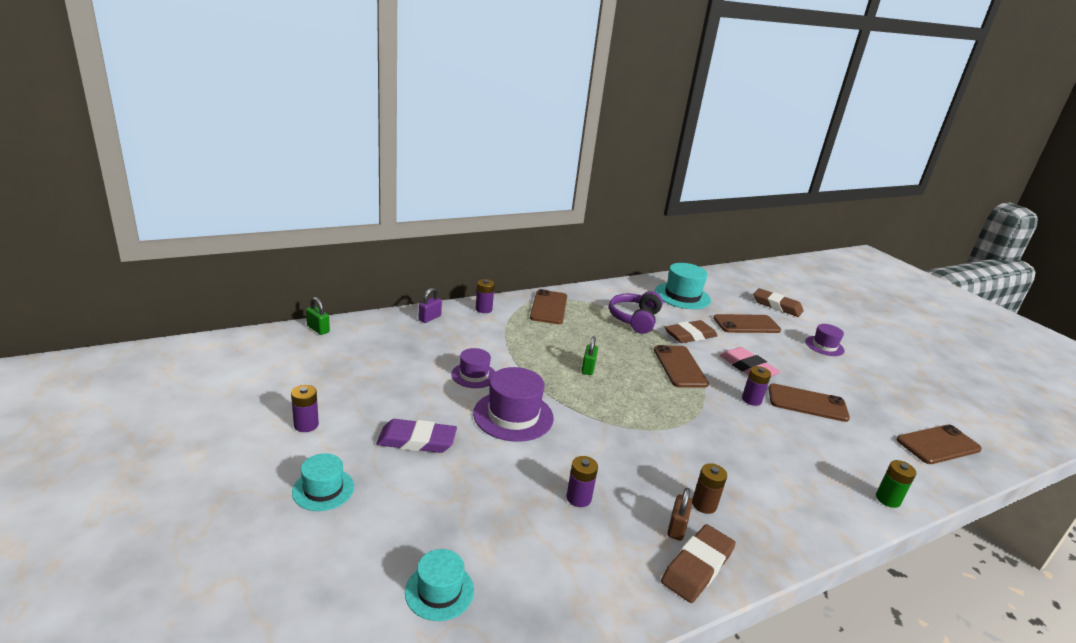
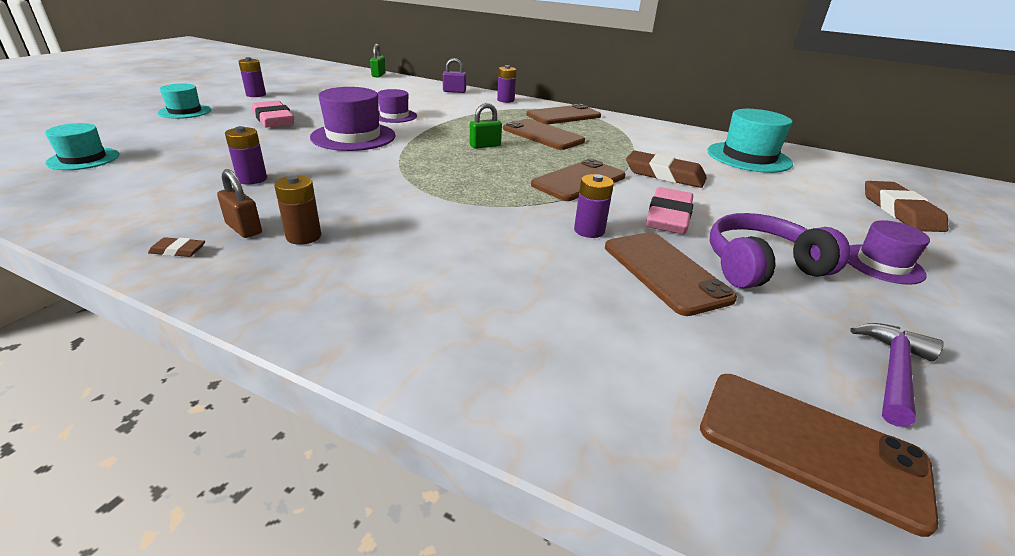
camera: 55 degrees right, 5 degrees up
(417, 440) = (273, 119): purple eraser -> pink eraser
(635, 319) = (630, 146): purple headphones -> purple headphones (761, 266)
(676, 527) = (244, 228): brown padlock -> brown padlock turned 60 degrees clockwise
(697, 567) = (178, 250): brown eraser -> brown eraser, size x0.44
(746, 324) = (783, 200): brown phone -> brown phone (543, 135)
(888, 499) = (495, 389): green battery -> none
(901, 399) = (893, 371): none -> purple hammer

